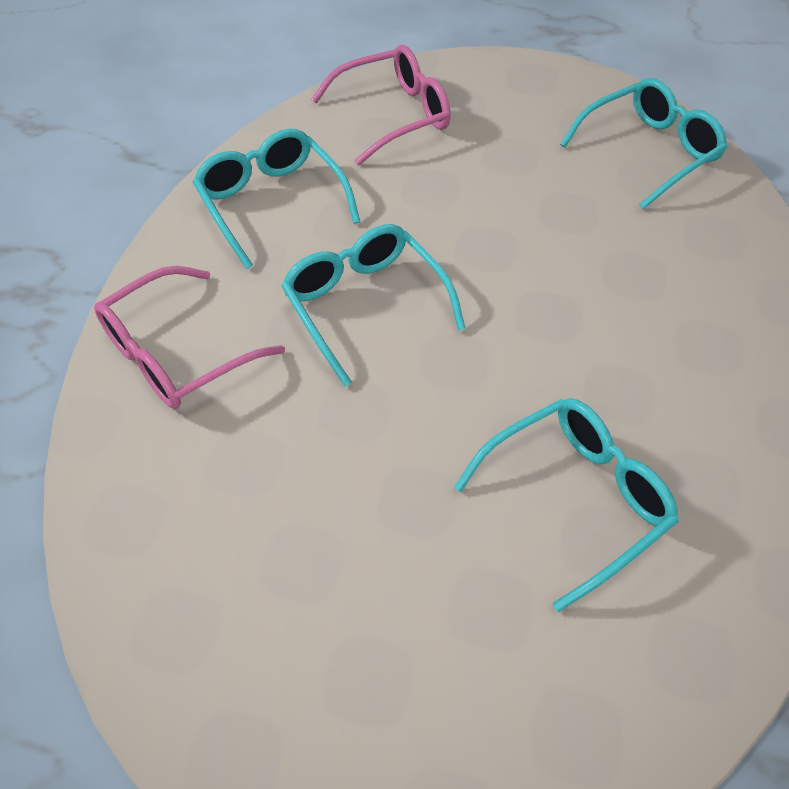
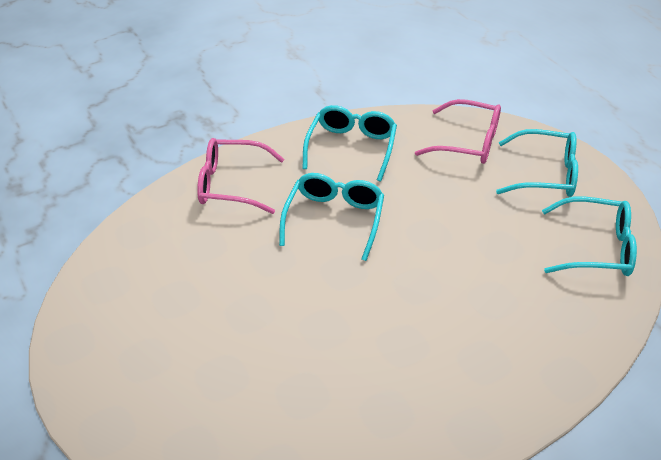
camera: 45 degrees right, 10 degrees down
(576, 499) = (316, 369): turquoise glasses -> turquoise glasses (545, 174)

